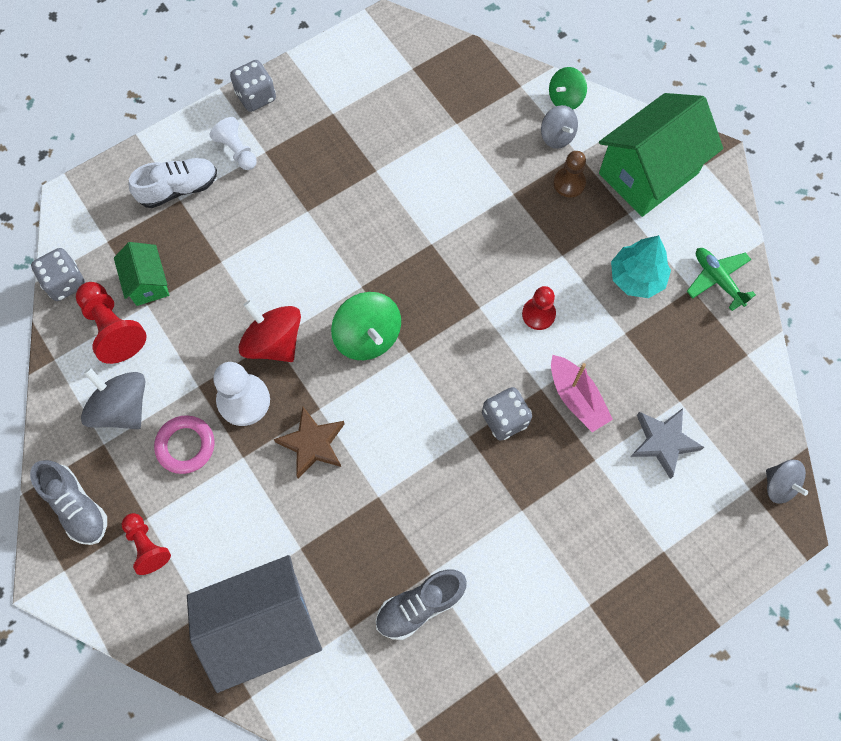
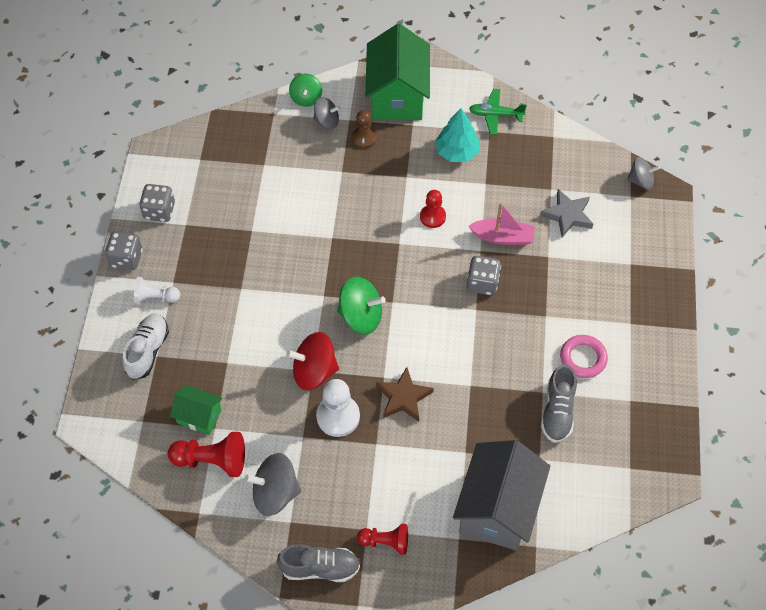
camera: 50 degrees left, 10 degrees down
(65, 282) = (148, 468): grey dice -> grey dice (159, 211)
(185, 446) = (337, 472): pink ring -> pink ring (583, 358)

